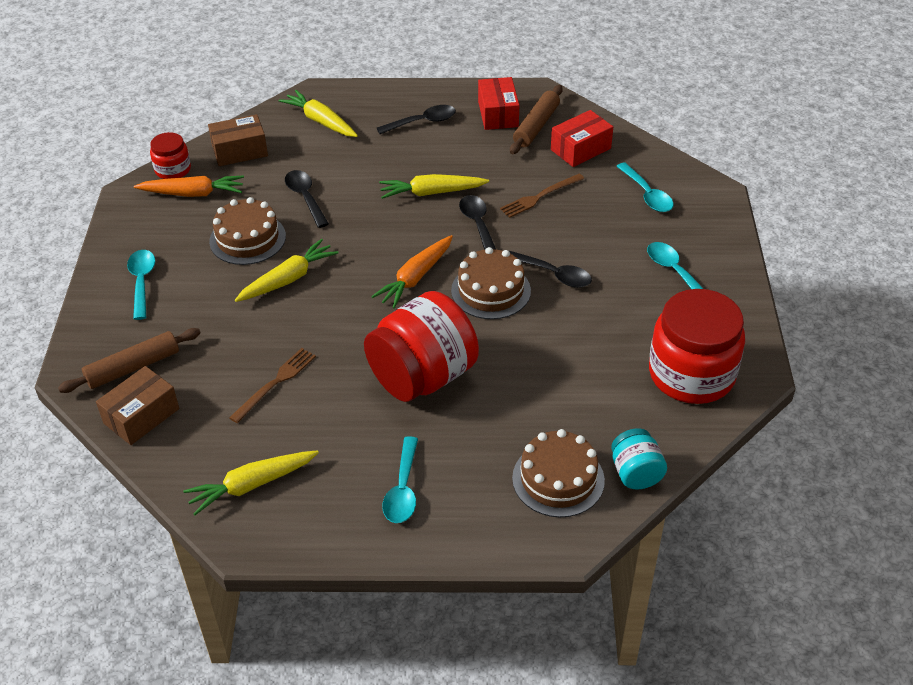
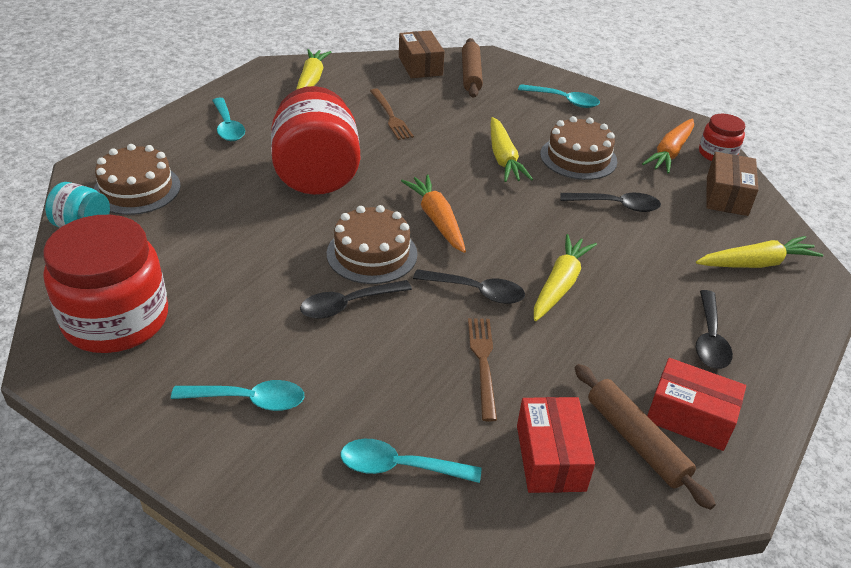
camera: 120 degrees right, 5 degrees down
(403, 489) = (228, 127): turquoise spoon -> turquoise spoon turned 150 degrees counterclockwise

